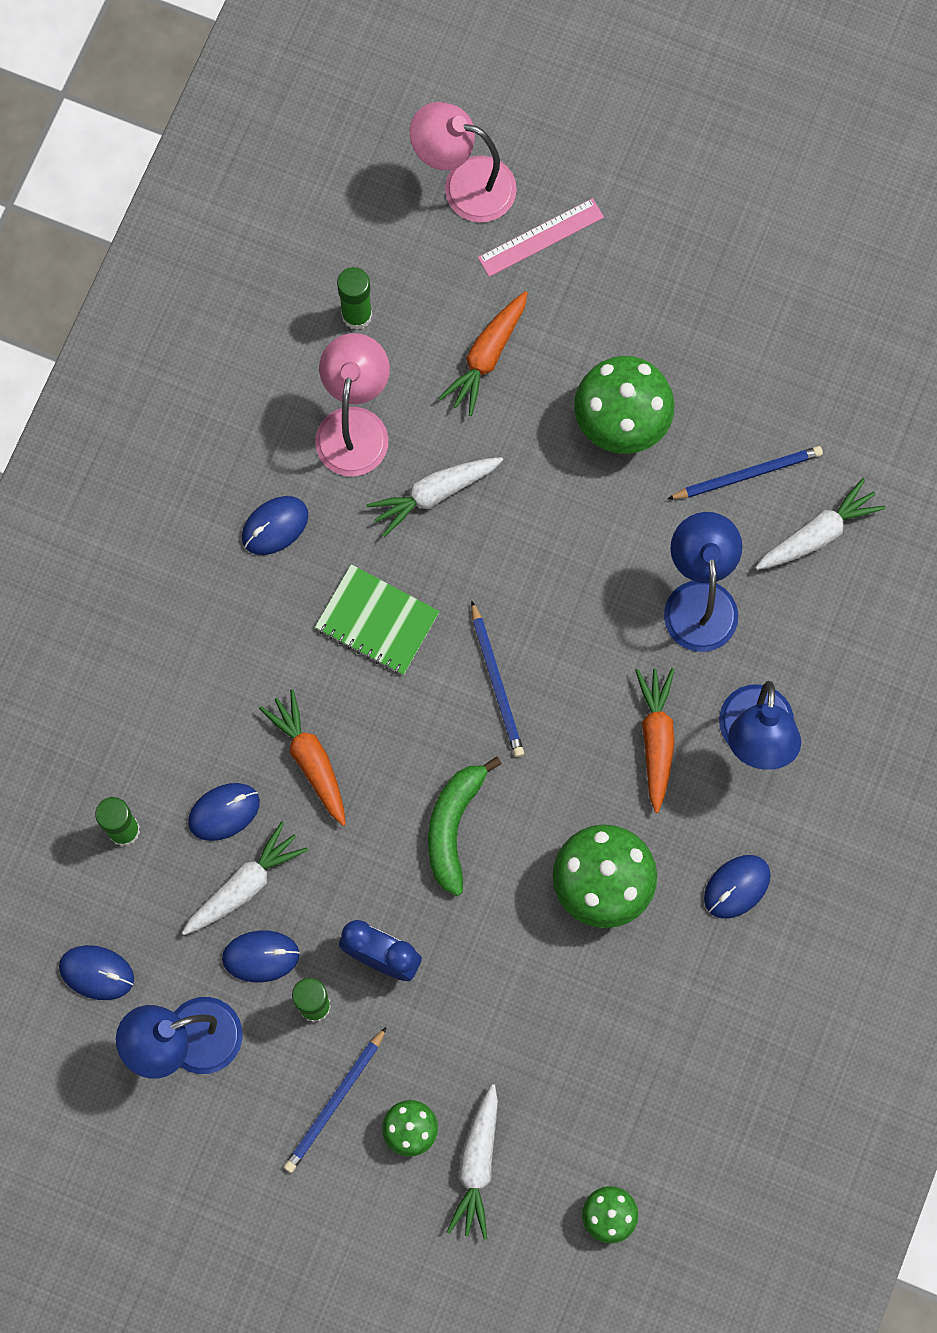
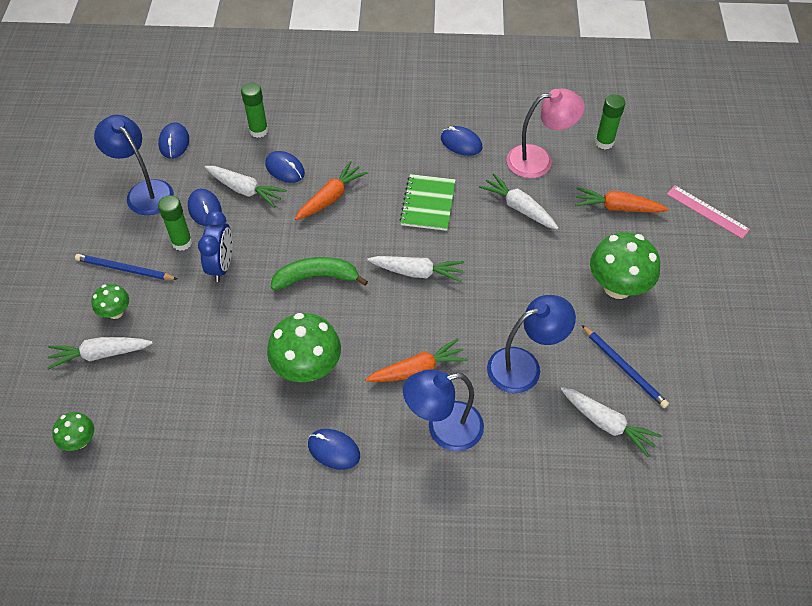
camera: 70 degrees right, 20 degrees down
(464, 185) = (713, 167): pink lamp -> none
(497, 682) = (417, 272): blue pencil -> white carrot

